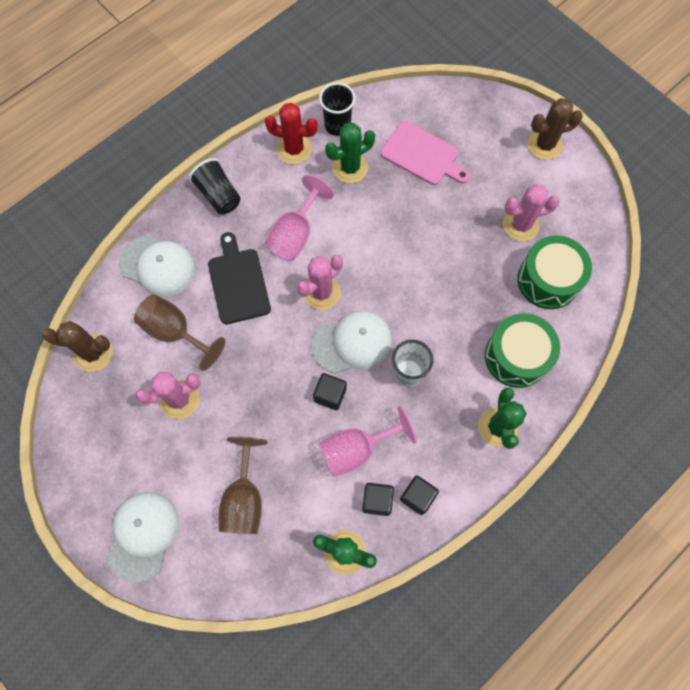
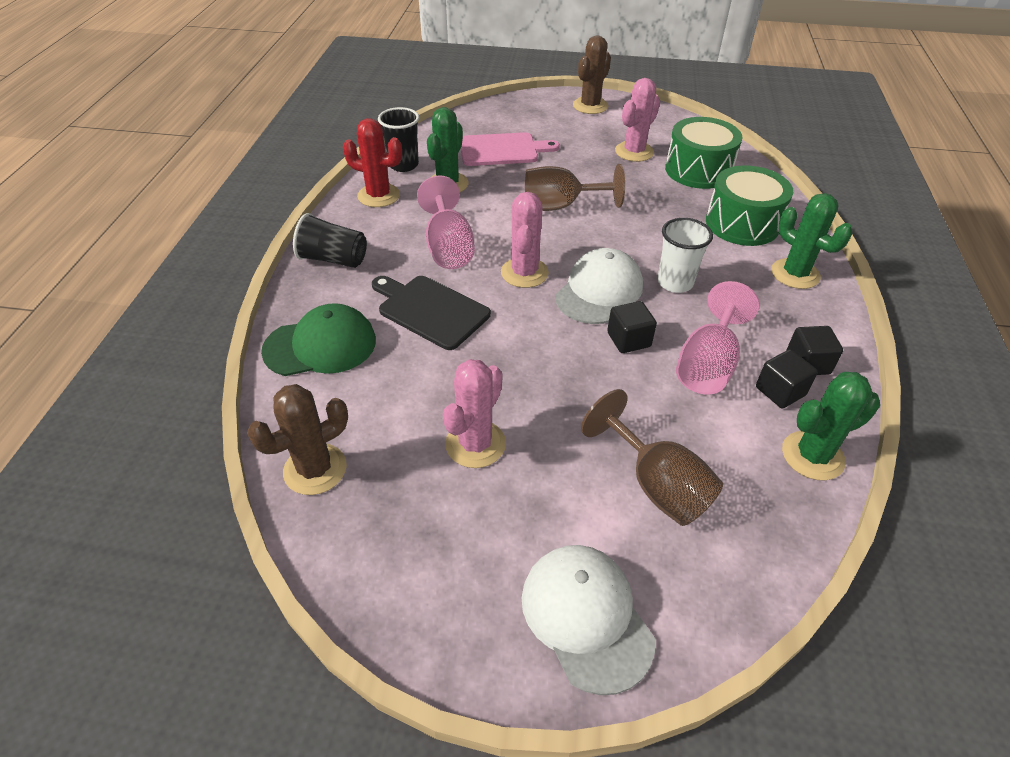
camera: 40 degrees left, 25 degrees down
(158, 266) = (320, 345): white cap -> green cap
(175, 332) = (402, 388): brown goblet -> brown goblet (560, 206)
(294, 149) = (378, 196): red cactus -> red cactus turned 45 degrees clockwise

